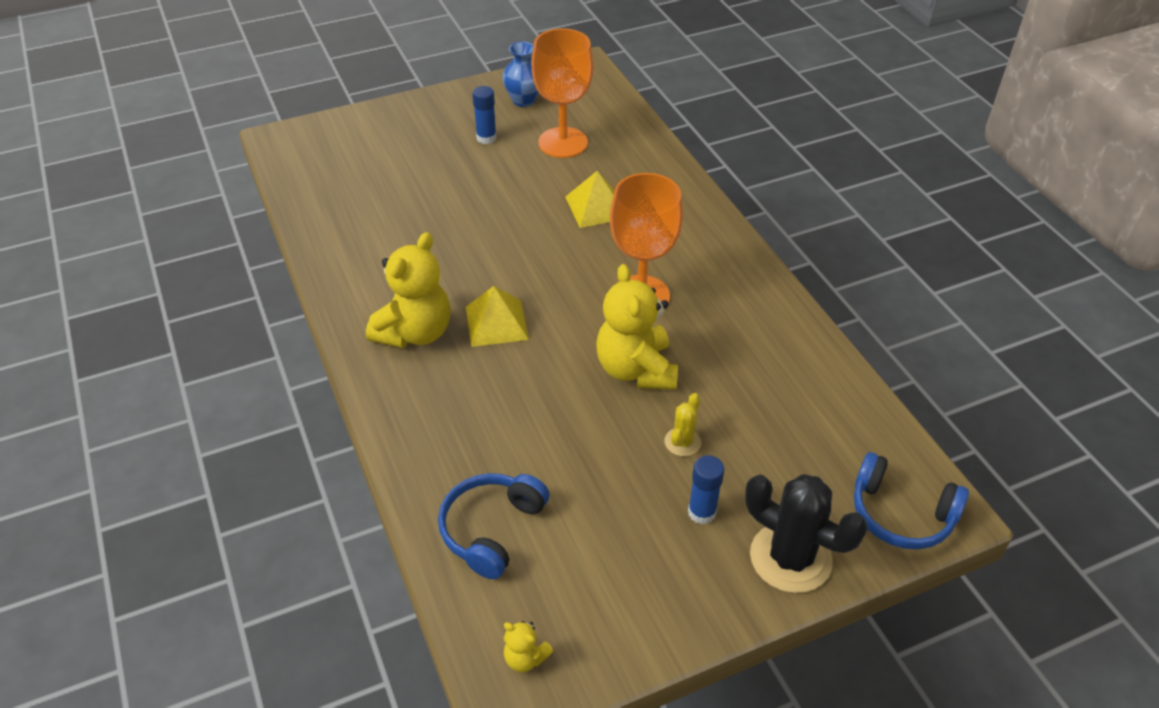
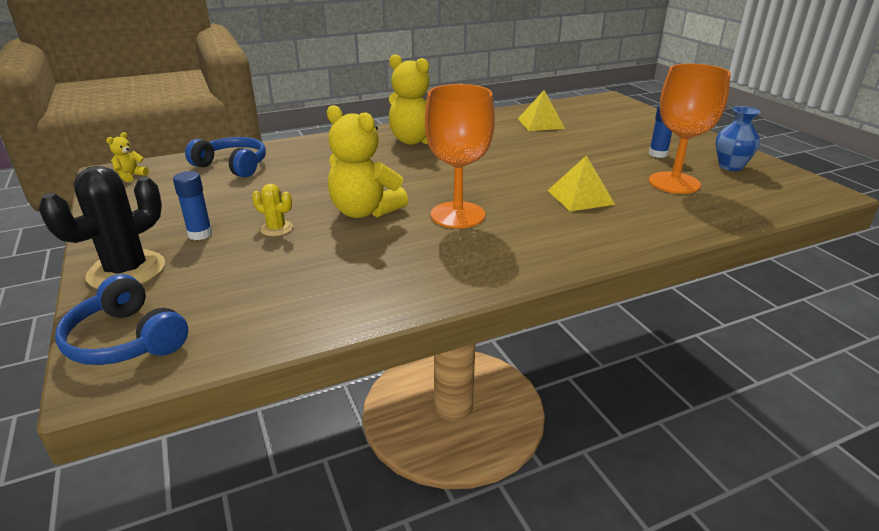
camera: 90 degrees right, 15 degrees down
(496, 323) = (424, 163): yellow pyramid -> yellow pyramid (540, 123)
(636, 370) = (364, 211): yellow teddy bear -> yellow teddy bear turned 135 degrees counterclockwise
(901, 514) = (126, 340): blue headphones -> blue headphones turned 75 degrees counterclockwise

